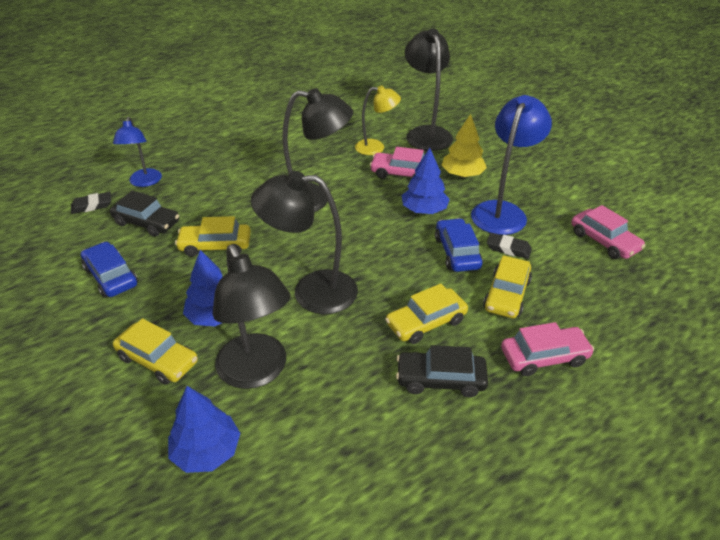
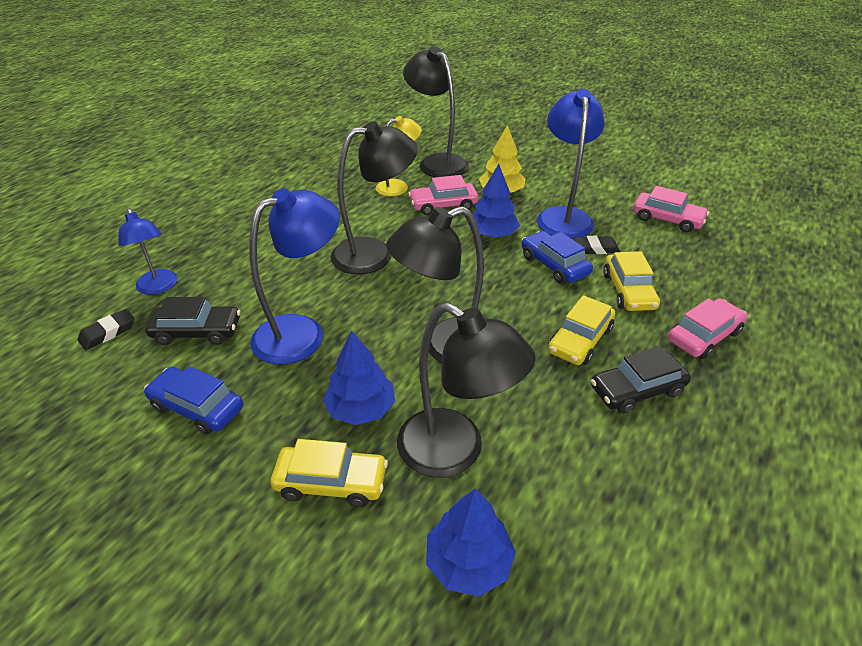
camera: 25 degrees left, 0 degrees up
(215, 246) = (302, 332): yellow car -> blue lamp

